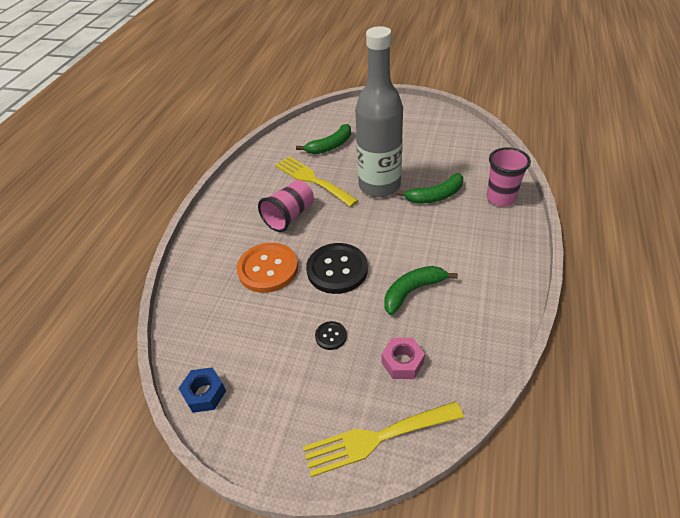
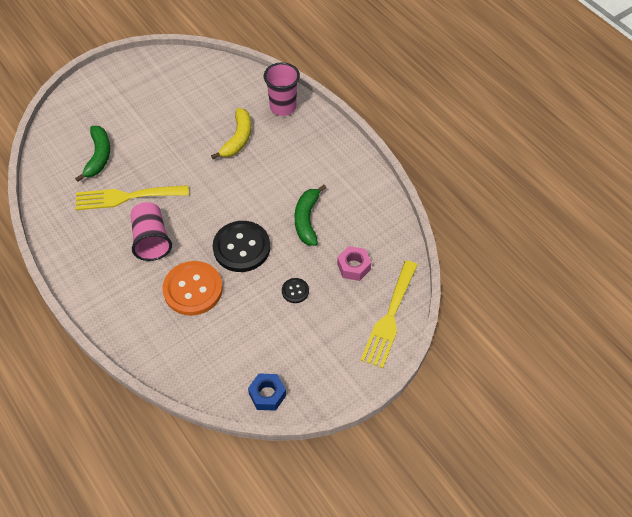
camera: 55 degrees left, 10 degrees up
(379, 186) = (187, 161): grey bottle -> none
(435, 196) = (238, 139): green banana -> yellow banana

